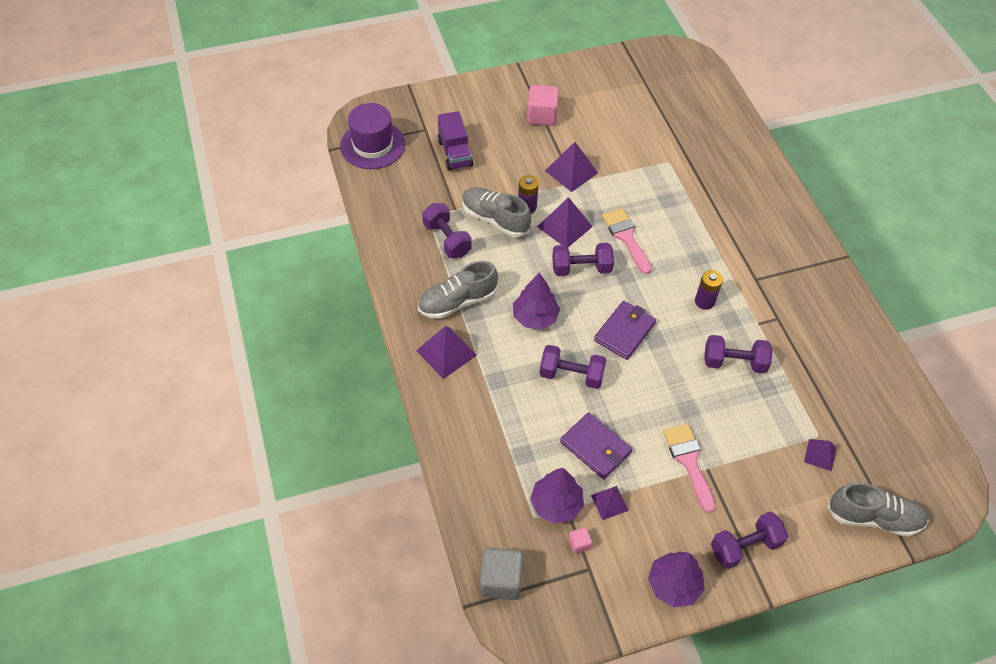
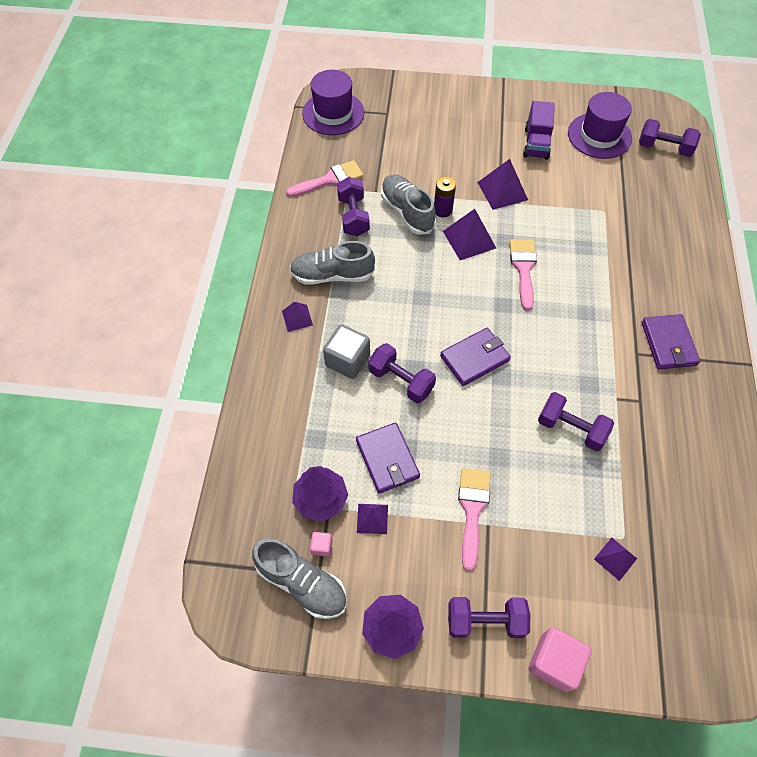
camera: 25 degrees right, 5 degrees up
(405, 212) = (330, 180): none -> pink brush
(446, 352) = (297, 318): purple pyramid -> purple pyramid, size x0.60
(455, 153) = (402, 142): purple truck -> purple truck (536, 143)
(500, 580) = (230, 550): grey cube -> grey cube (347, 360)
(535, 317) = (396, 314): purple tree -> none
(542, 116) = (501, 132): pink cube -> pink cube (554, 662)
(581, 268) = (464, 283): purple dumbbell -> purple dumbbell (664, 148)
(631, 93) = (599, 136): none -> purple hat
(704, 301) = (571, 357): purple battery -> none
(777, 261) = (668, 344): none -> purple wallet
(873, 517) = (642, 650): grey shoe -> grey shoe (302, 583)

